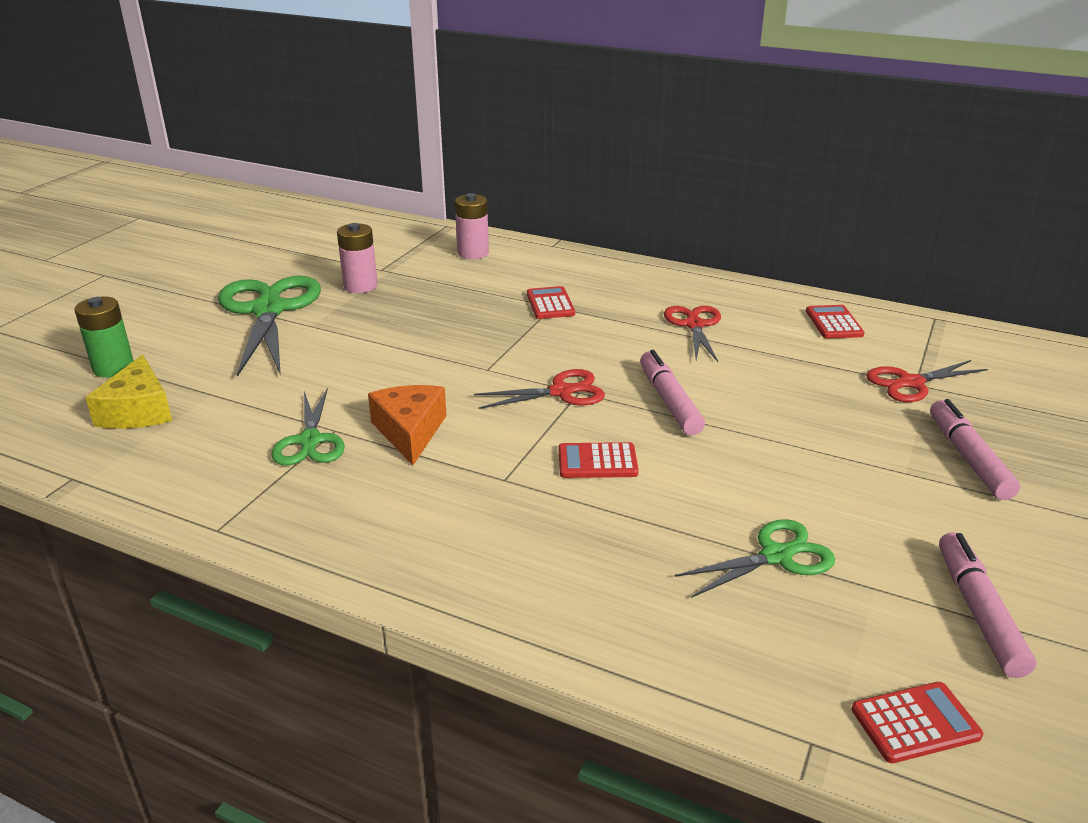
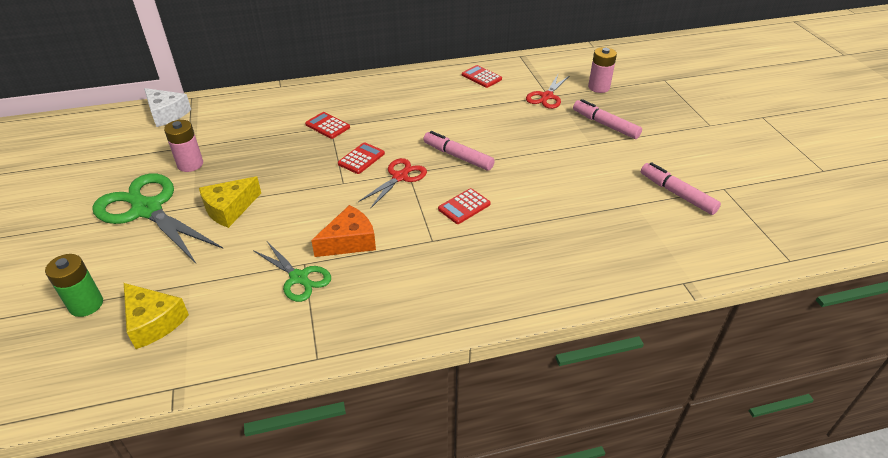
camera: 40 degrees left, 10 degrees up
(338, 342) = (229, 209): none -> yellow cheese
(403, 232) = (167, 114): none -> white cheese
(410, 432) = (349, 241): orange cheese -> orange cheese turned 105 degrees clockwise
(473, 253) = (236, 111): pink battery -> pink battery (598, 87)
(694, 325) = (419, 106): red scissors -> none
(776, 556) = (588, 211): green scissors -> none
(915, 723) = (704, 252): red calculator -> red calculator (361, 159)

